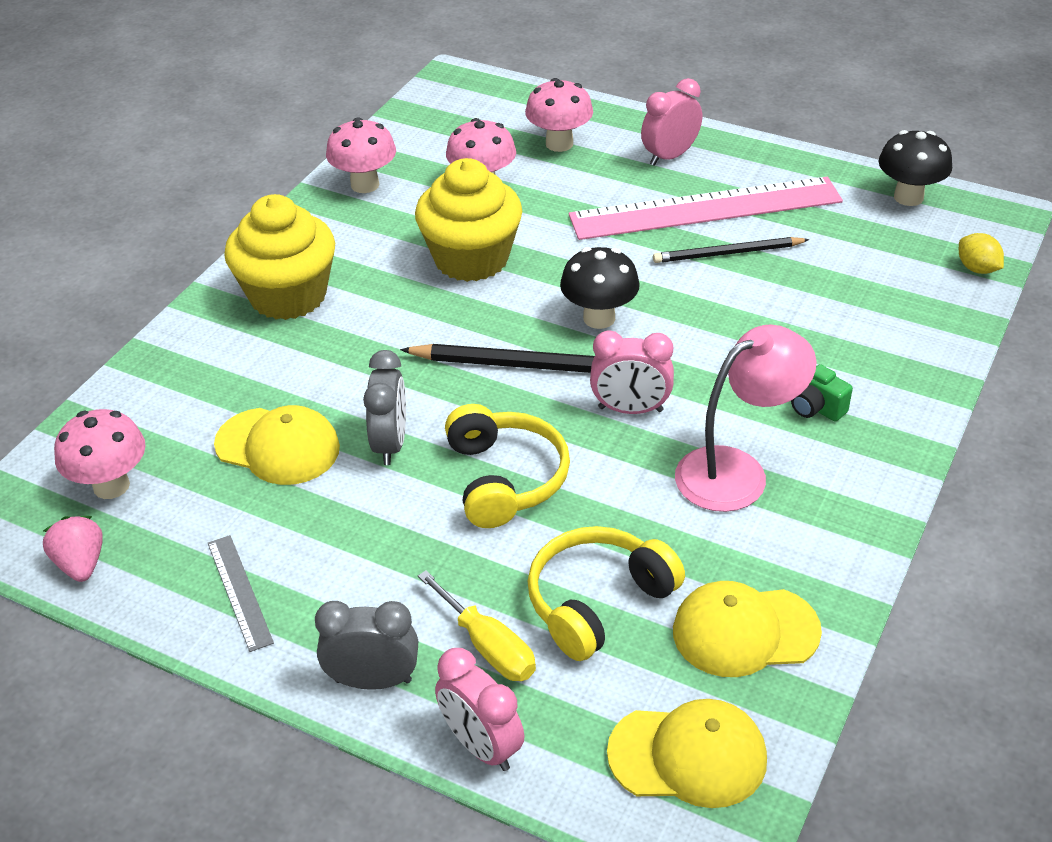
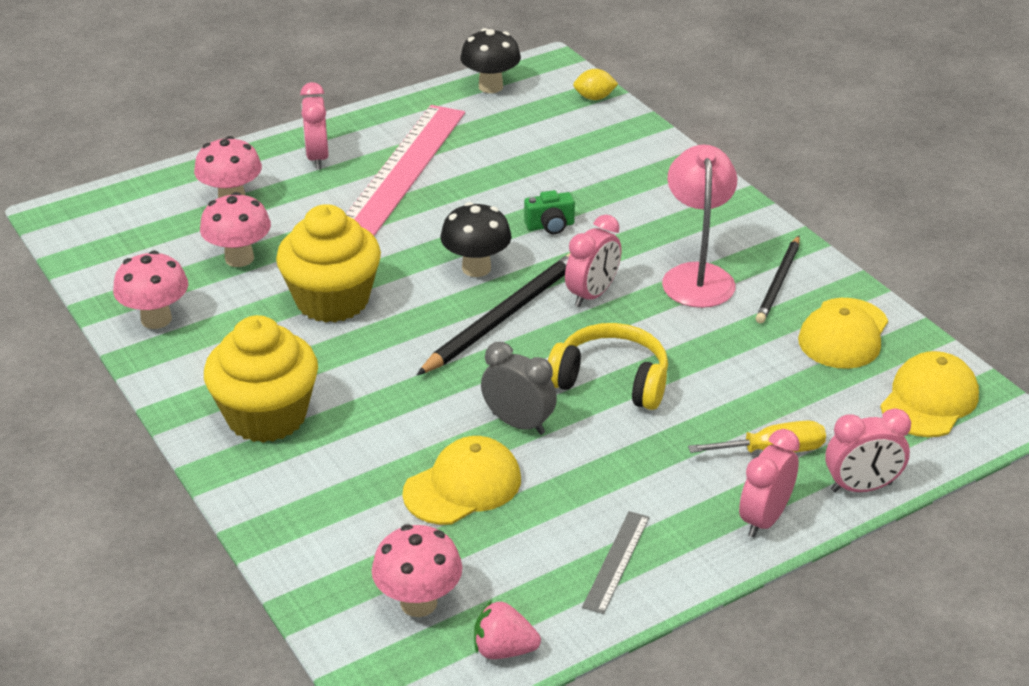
camera: 60 degrees left, 5 degrees down
(239, 591) = (616, 561): grey ruler -> grey ruler turned 75 degrees counterclockwise
(373, 680) = (764, 519): grey clock -> pink clock
(598, 602) = (770, 385): yellow headphones -> none
(727, 253) = (466, 183): black pencil -> black pencil (778, 282)
(814, 407) = (664, 218): green camera -> green camera (550, 226)

